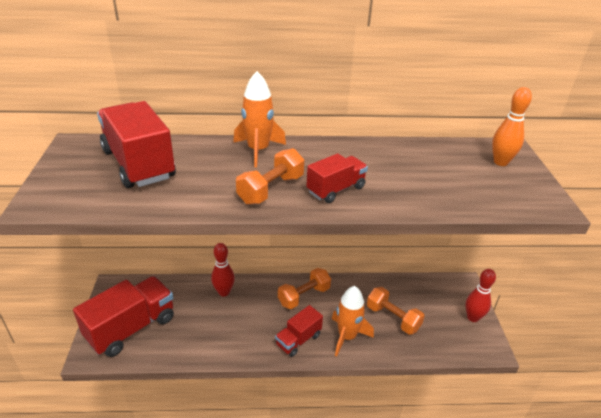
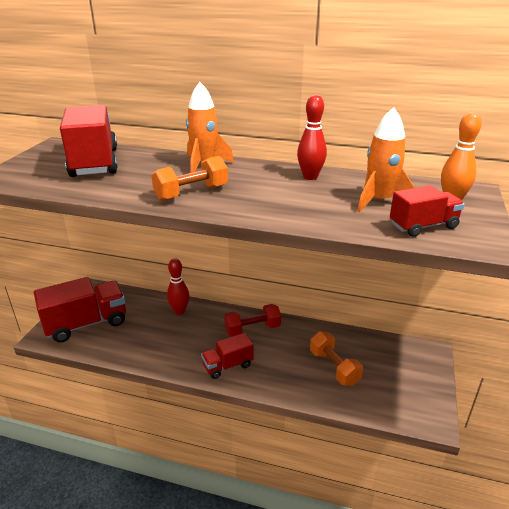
camera: 20 degrees right, 5 degrees down
(304, 296) = (252, 329): orange dumbbell -> red dumbbell
(336, 189) = (253, 201): red truck -> red truck (423, 226)
(347, 336) = (277, 373): orange rocket -> orange rocket (379, 201)
(473, 317) = (425, 386): red bowling pin -> red bowling pin (310, 177)

